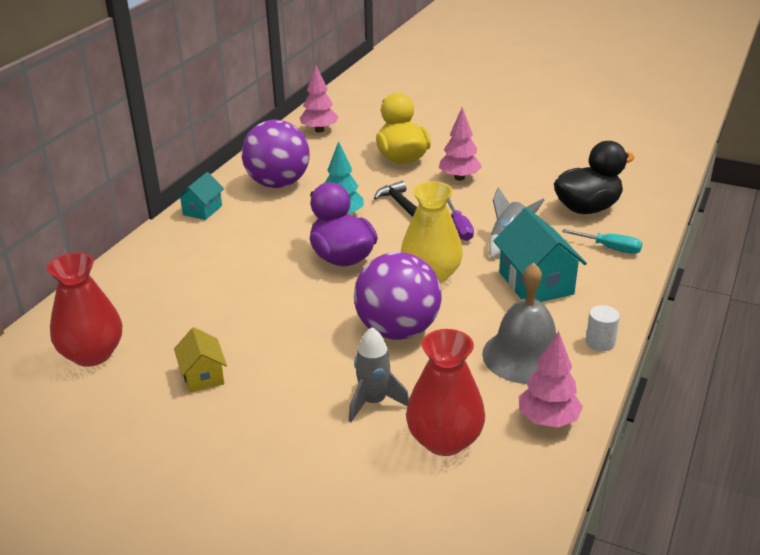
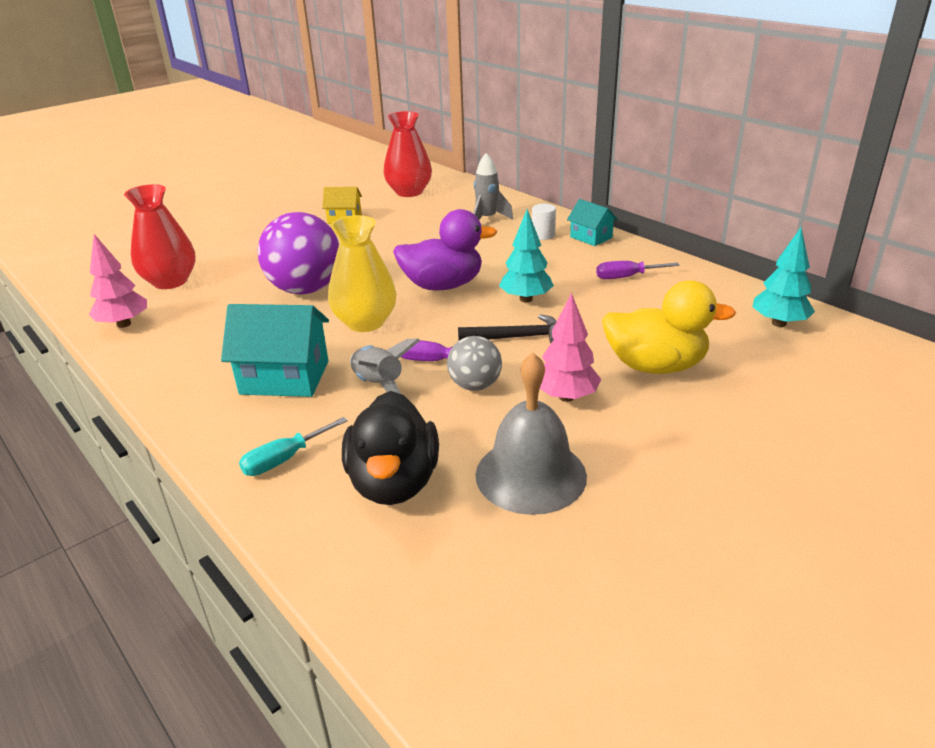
camera: 115 degrees right, 0 degrees up
(278, 184) = (626, 277): purple ball -> purple screwdriver
(319, 130) = (779, 323): pink tree -> turquoise tree
(374, 402) = (241, 265): grey rocket -> grey rocket (487, 219)
(475, 208) = (475, 385): none -> grey ball
(525, 356) = (199, 337): grey bell -> grey bell (530, 474)
(600, 342) = (158, 381): white cylinder -> white cylinder (543, 235)

